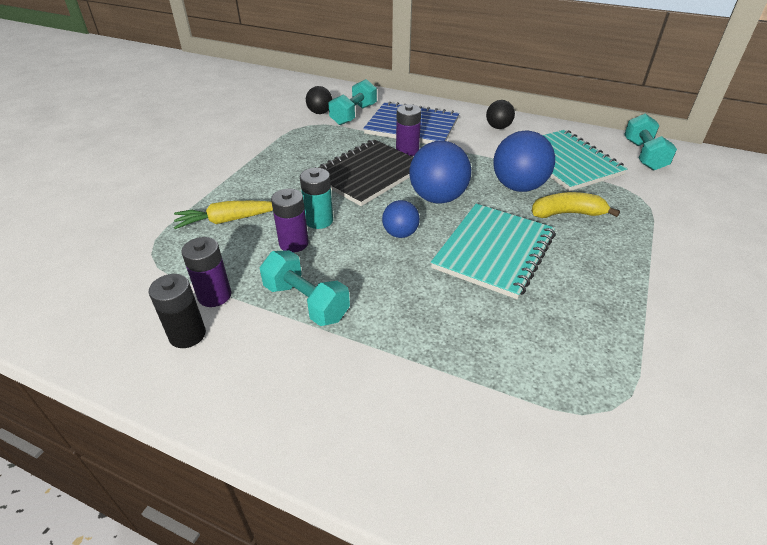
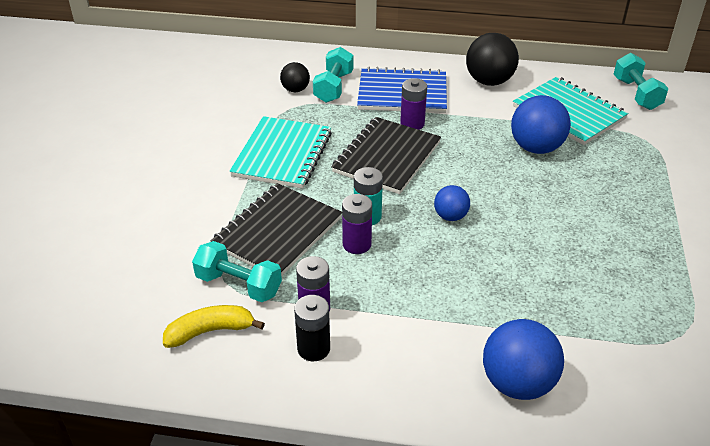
camera: 15 degrees left, 0 degrees up
(228, 220) = (277, 232): yellow carrot -> black notebook
(306, 302) = (401, 298): turquoise dumbbell -> turquoise dumbbell (239, 285)
(437, 198) = (467, 173): blue ball -> blue ball (517, 383)
(494, 251) = (541, 218): turquoise notebook -> turquoise notebook (282, 154)
(498, 127) = (489, 81): black ball -> black ball, size x1.77
(567, 213) = (590, 169): yellow banana -> yellow banana (210, 331)

